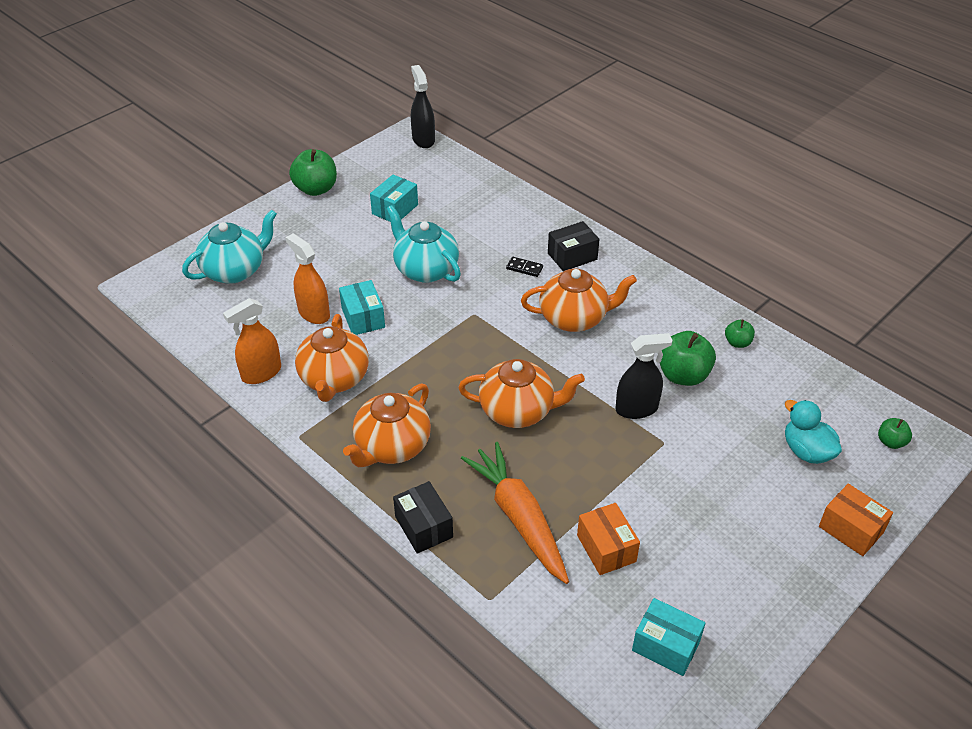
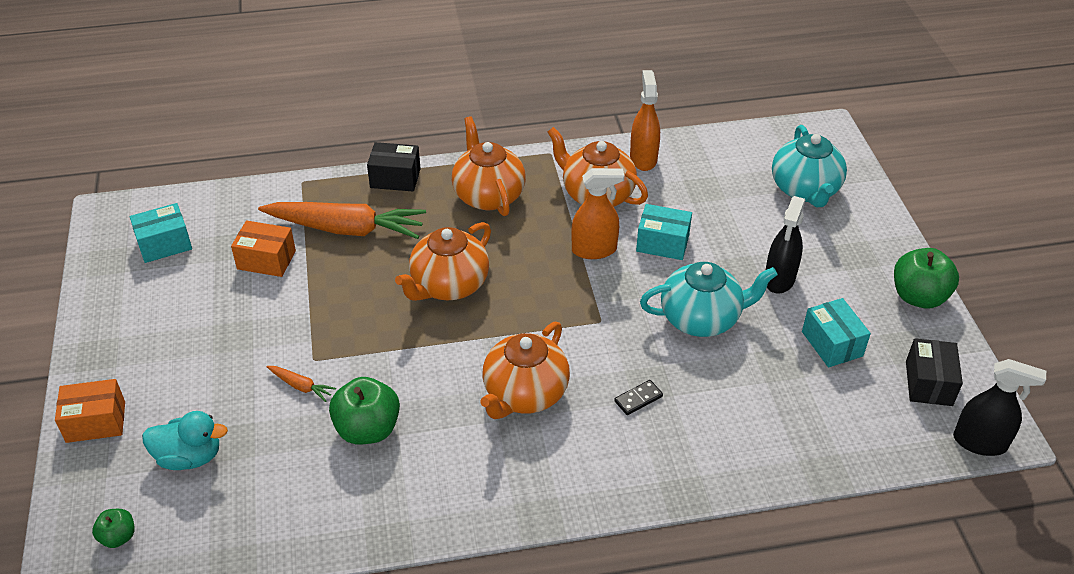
camera: 125 degrees right, 0 degrees up
(314, 313) = (697, 215): orange spray bottle -> orange spray bottle (594, 250)
(572, 256) = (624, 454): black box -> black box (928, 383)
(637, 409) = (367, 366): black spray bottle -> black spray bottle (779, 279)
(692, 433) = (301, 386): none -> orange carrot
(737, 343) = (360, 510): green apple -> none

